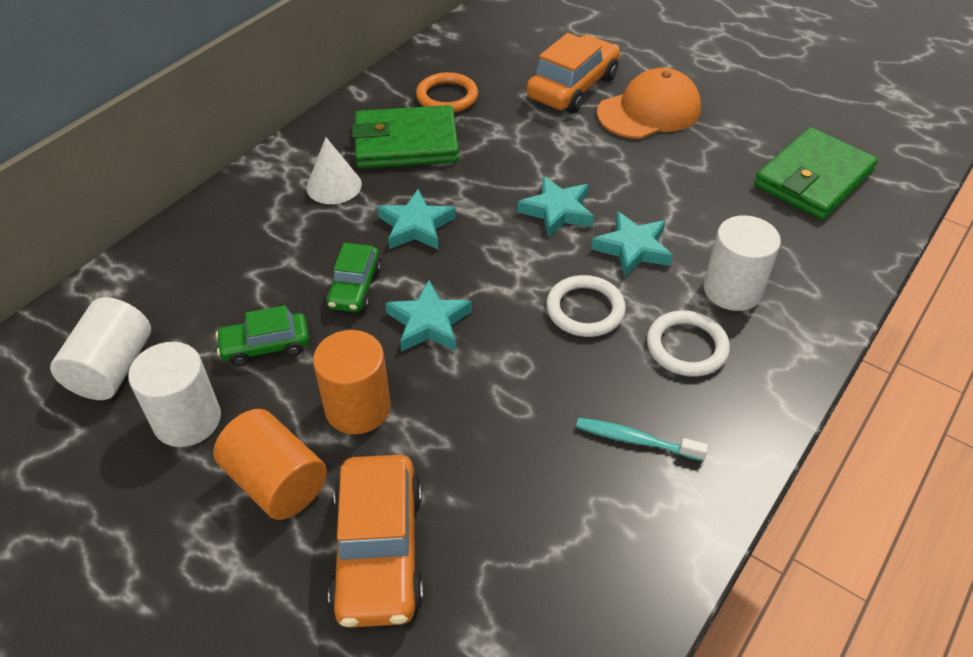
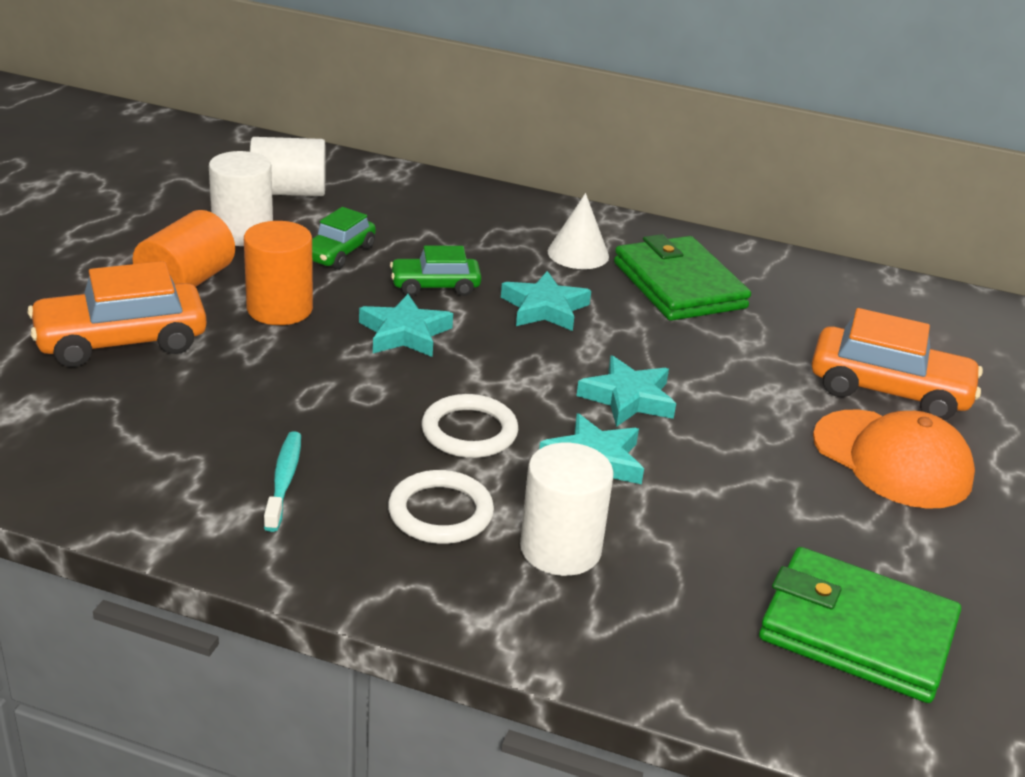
camera: 70 degrees right, 15 degrees down
(266, 346) = (339, 253): green car -> green car turned 120 degrees counterclockwise
(447, 97) = (786, 301): orange ring -> none

